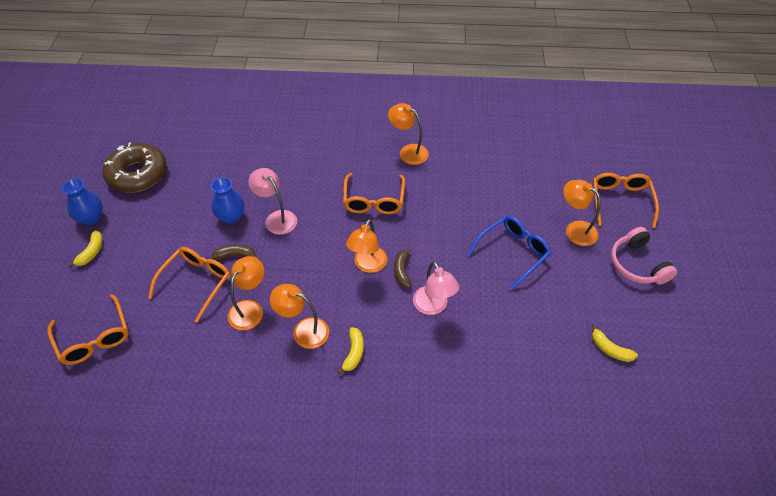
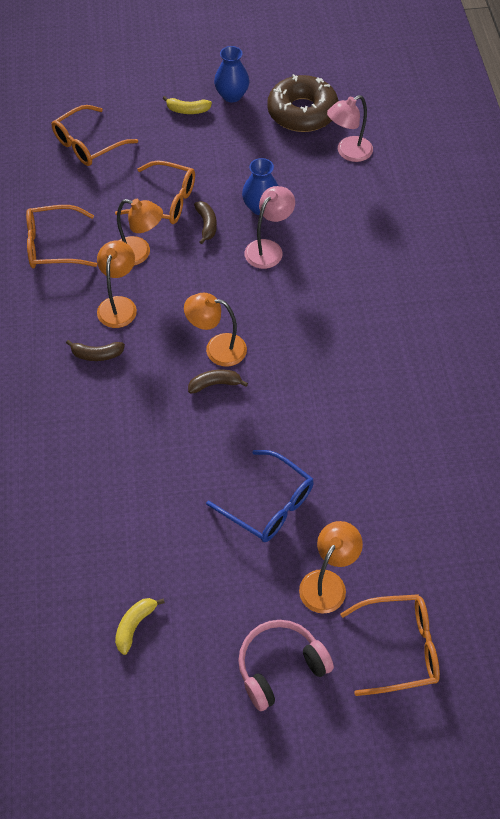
camera: 80 degrees right, 5 degrees up
(354, 353) = (97, 354): yellow banana -> brown banana
(374, 200) = (320, 338): orange glasses -> orange glasses (53, 245)
(408, 152) = (419, 364): orange lamp -> none
(433, 306) = (169, 423): pink lamp -> pink lamp (348, 152)

